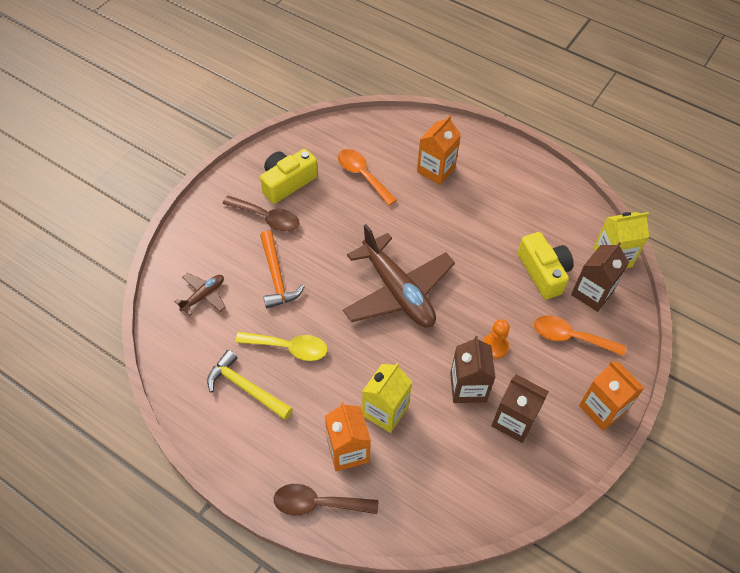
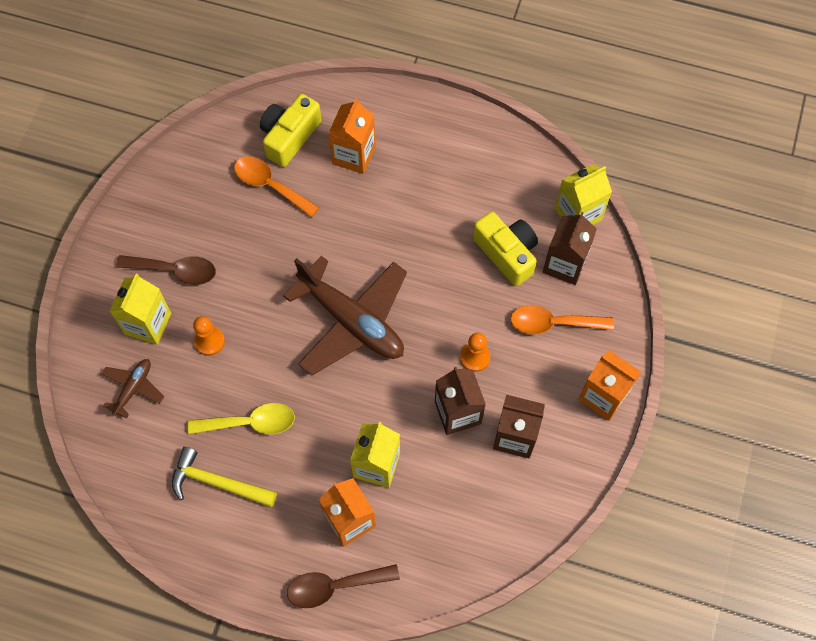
camera: 15 degrees left, 10 degrees up
(232, 251) = (148, 324): none -> yellow carton
(276, 276) = (209, 341): orange hammer -> orange pawn
(287, 182) = (184, 218): yellow camera -> yellow camera (289, 137)

